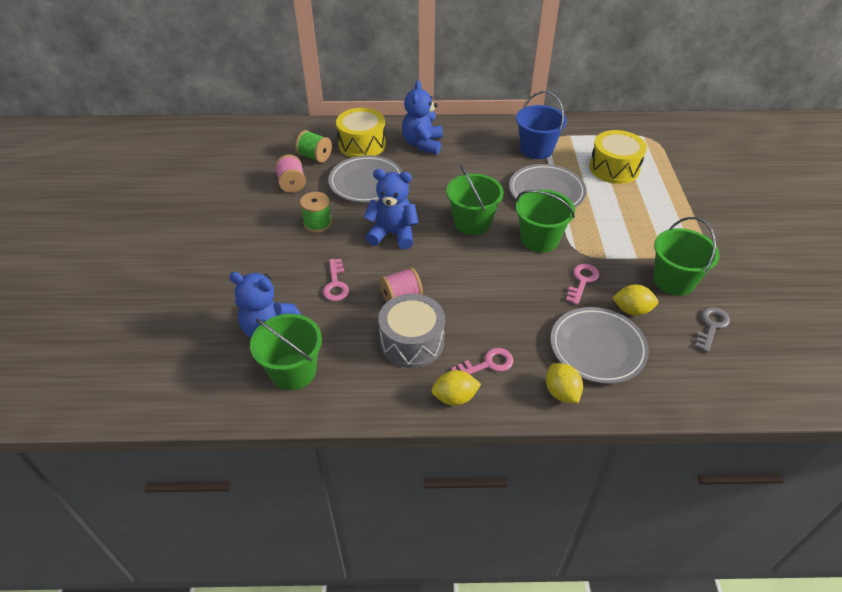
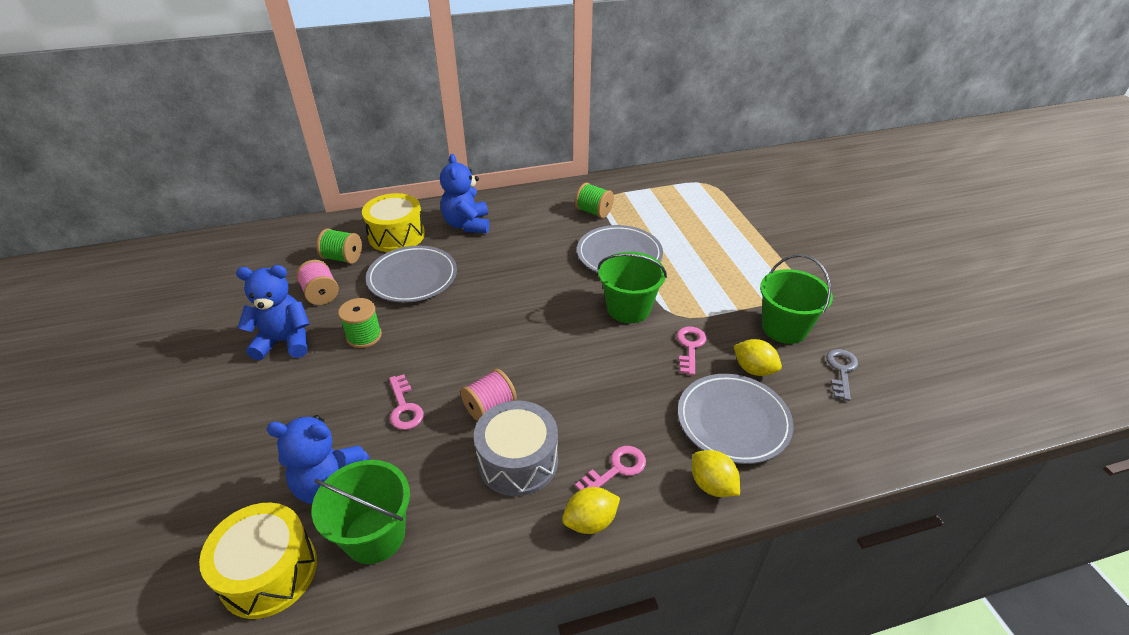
camera: 15 degrees left, 5 degrees down
(393, 234) = (459, 332): blue teddy bear -> blue teddy bear (284, 341)
(472, 222) = (548, 303): green bucket -> none
(536, 149) = (594, 212): blue bucket -> green spool
(614, 168) = (681, 219): yellow drum -> yellow drum (269, 572)
(632, 310) = (754, 369): yellow lemon -> yellow lemon turned 45 degrees clockwise

